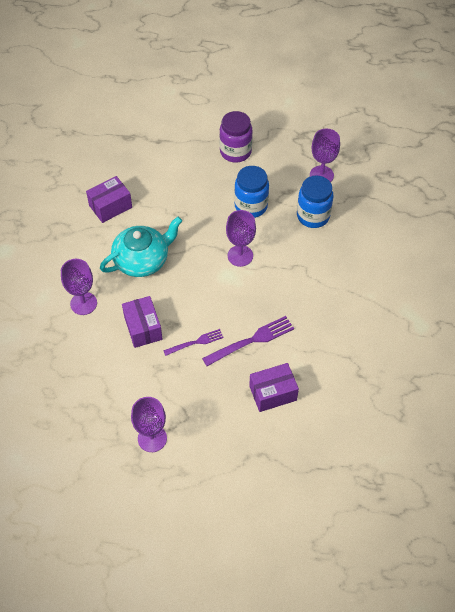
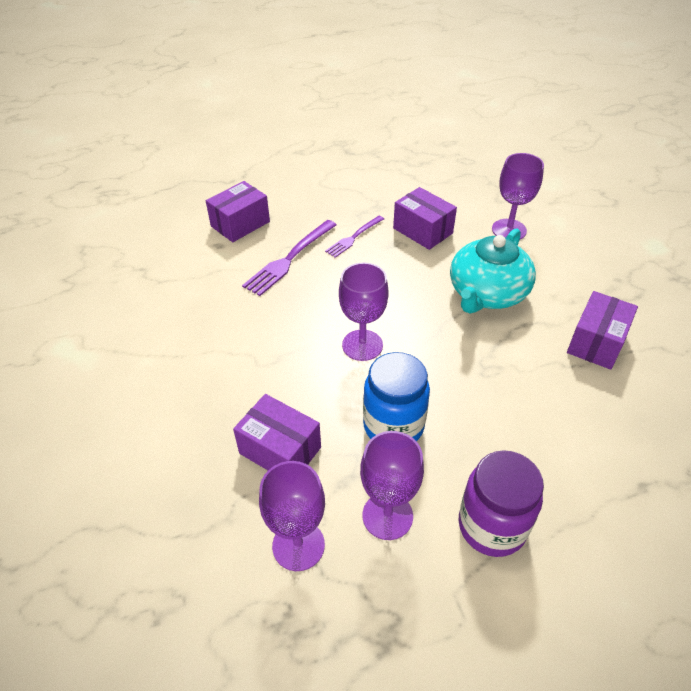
camera: 155 degrees right, 10 degrees down
(152, 438) = (342, 162): purple goblet -> purple goblet (387, 516)
(313, 216) = (280, 450): blue jar -> purple box

